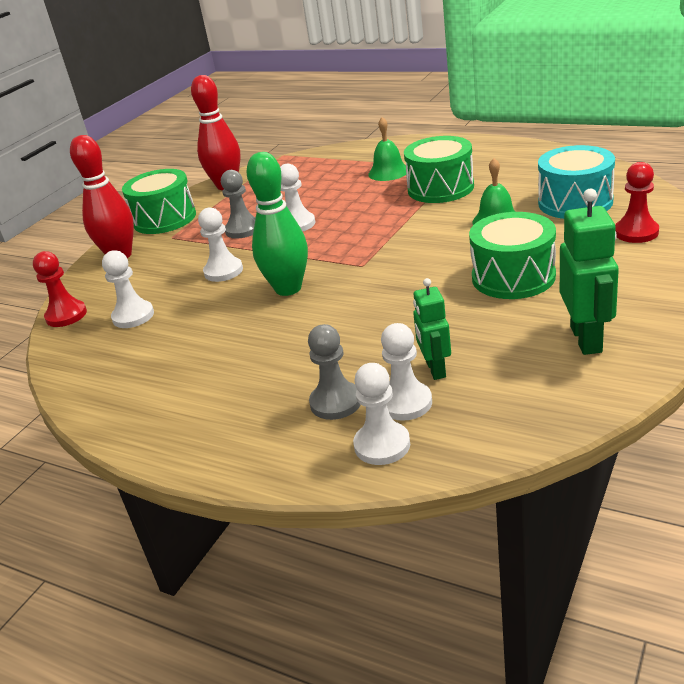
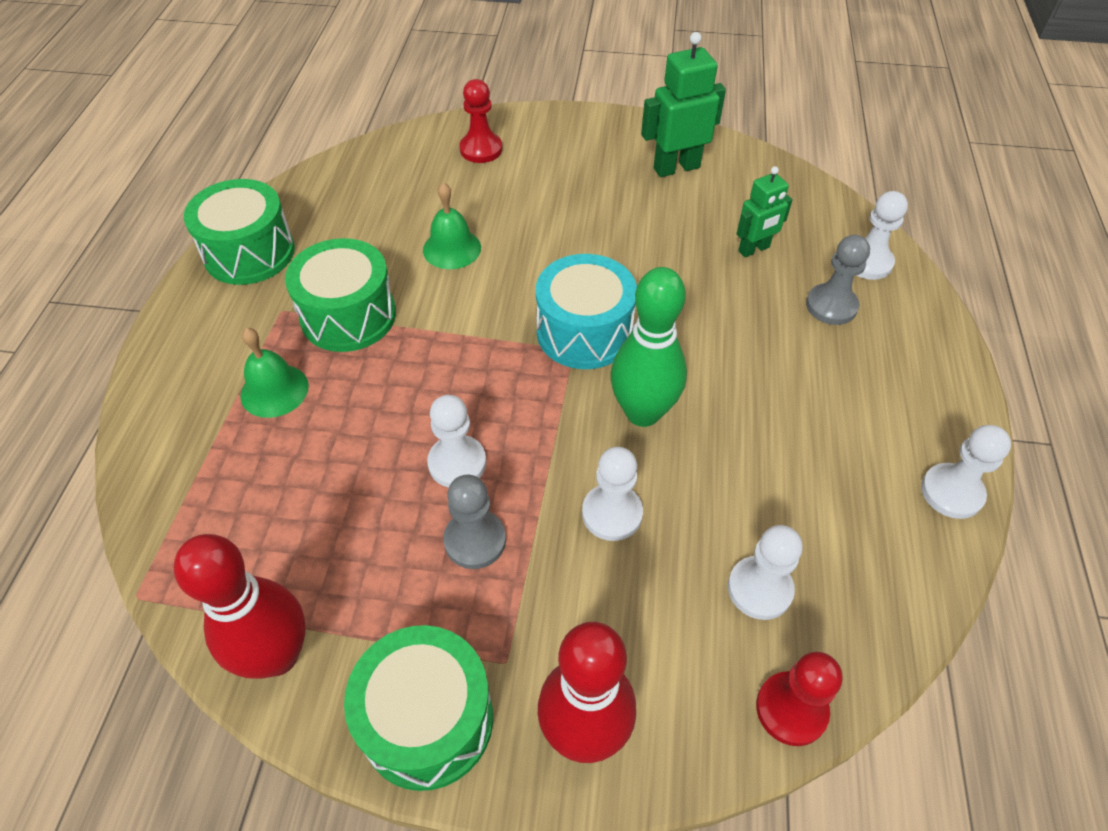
camera: 115 degrees left, 20 degrees up
(405, 403) = (809, 259): white pawn -> white pawn (951, 492)
(513, 277) = (580, 220): green drum -> green drum (249, 253)
(575, 202) = (408, 192): turquoise drum -> turquoise drum (584, 332)

